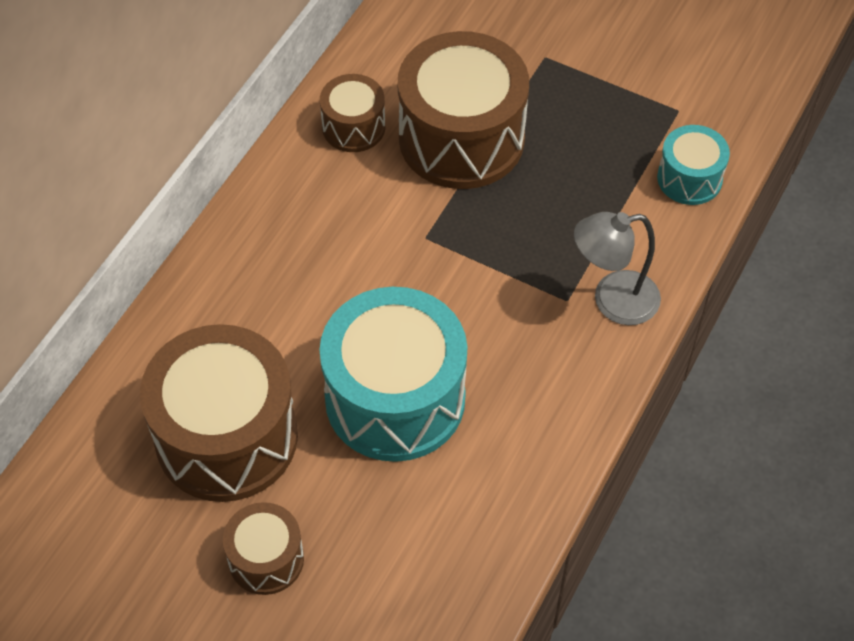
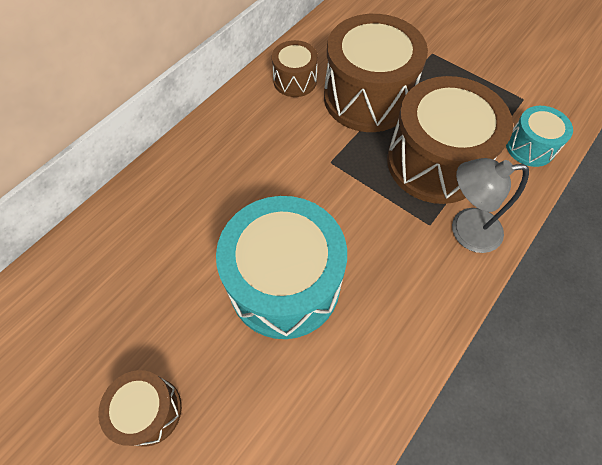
camera: 10 degrees right, 5 degrees up
(226, 437) = (148, 294): brown drum -> brown drum (435, 162)

